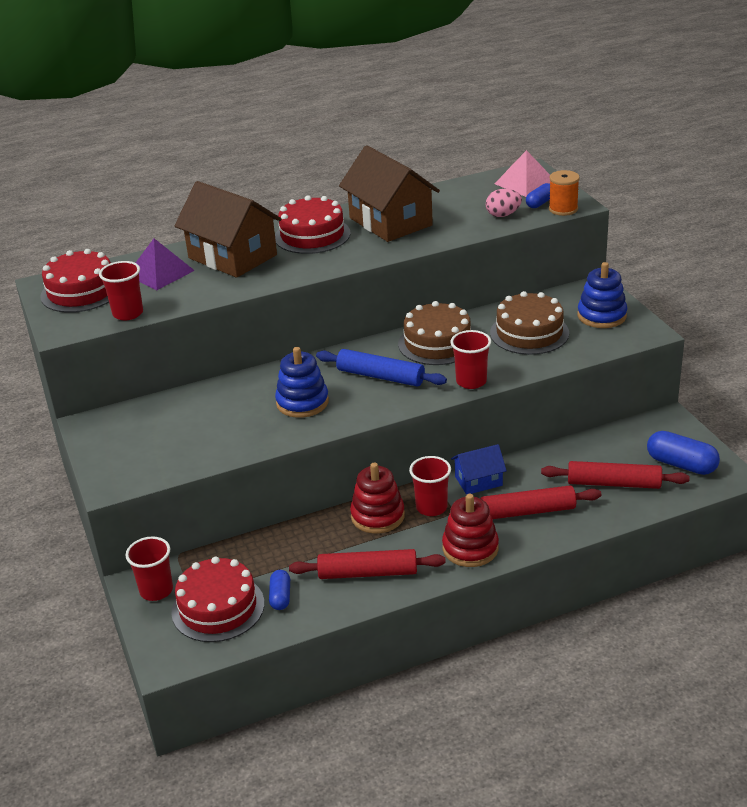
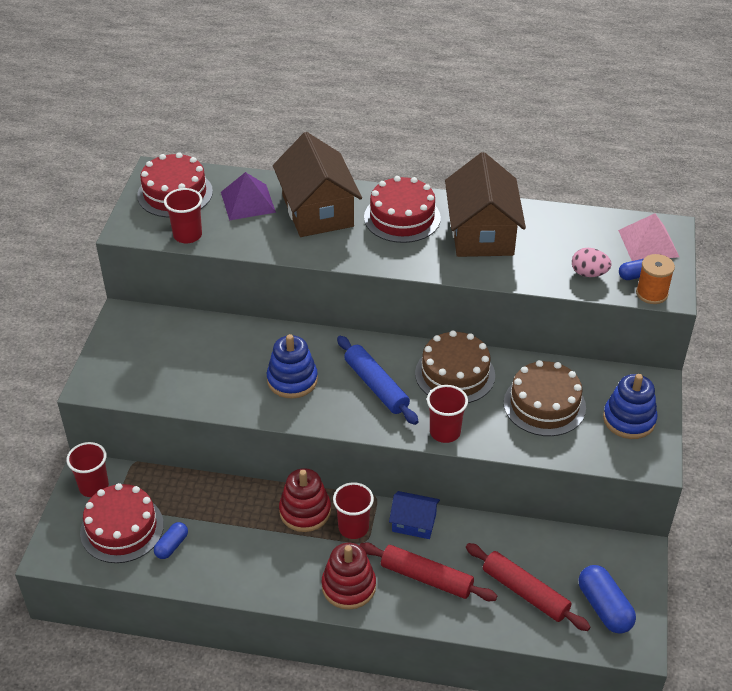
camera: 30 degrees right, 10 degrees up
(368, 573) = (251, 562): red rolling pin -> none

